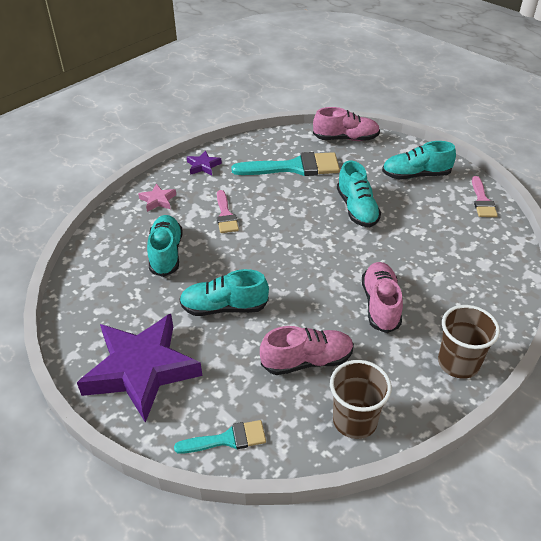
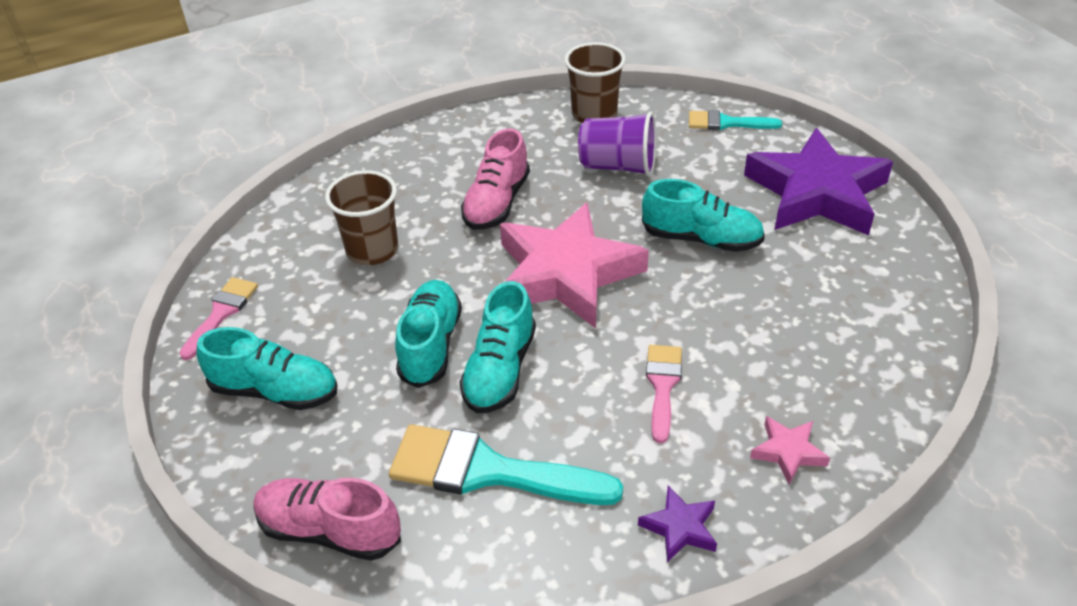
camera: 160 degrees left, 0 degrees up
(166, 253) = (777, 335): turquoise shoe -> turquoise shoe (500, 370)
(304, 263) = (566, 274): none -> pink star
(307, 361) = (618, 166): pink shoe -> purple cup
(458, 363) = (456, 135): brown cup -> brown cup (372, 250)

